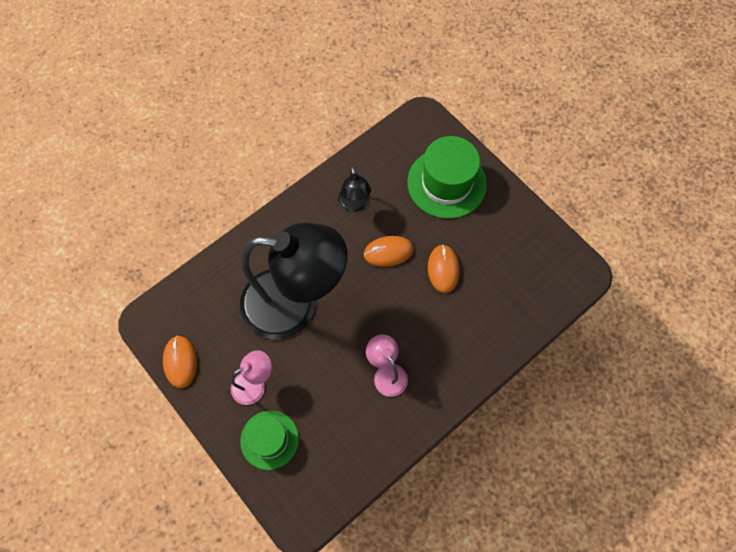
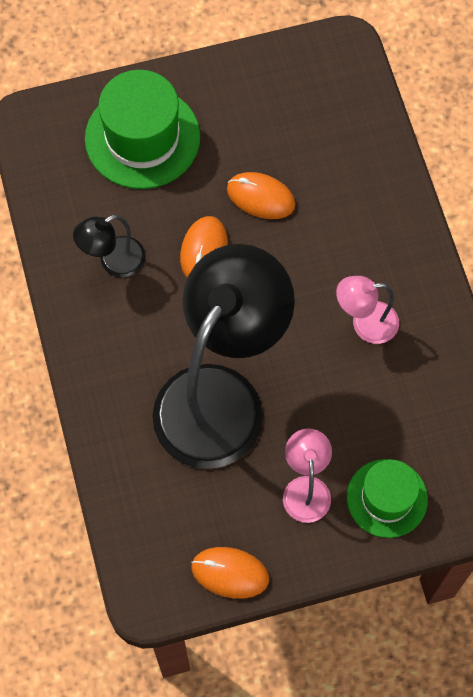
camera: 65 degrees left, 0 degrees up
(354, 205) = (113, 262): black lamp -> black lamp turned 135 degrees clockwise

